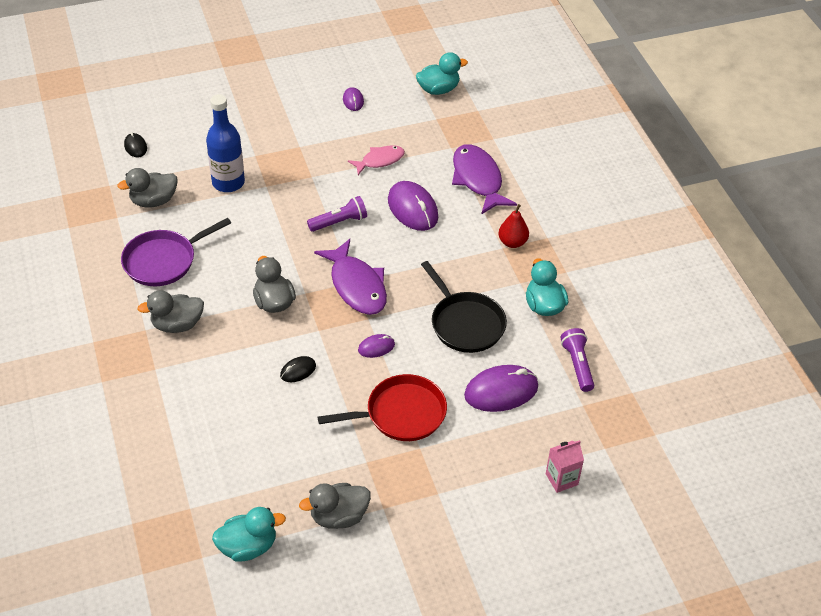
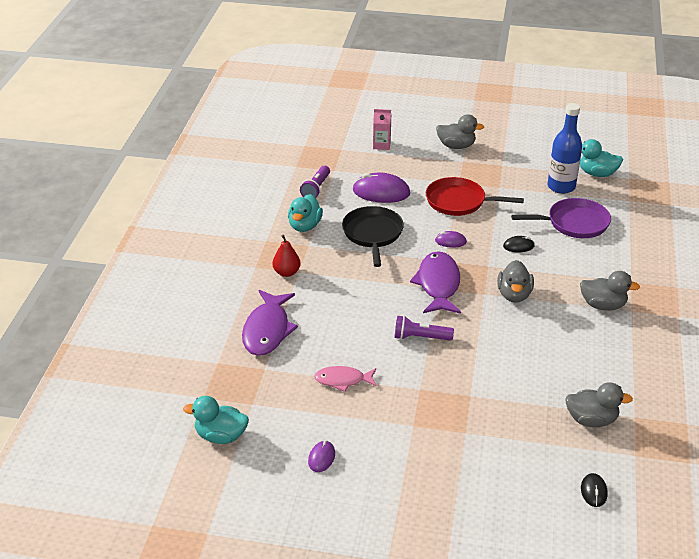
camera: 150 degrees left, 10 degrees down
(163, 261) = (599, 359): purple pan -> purple pan (574, 223)
(228, 182) = (507, 412): blue bottle -> blue bottle (561, 187)
(339, 516) = (532, 169): grey duck -> grey duck (456, 146)
(413, 209) = (347, 326): purple mouse -> none

